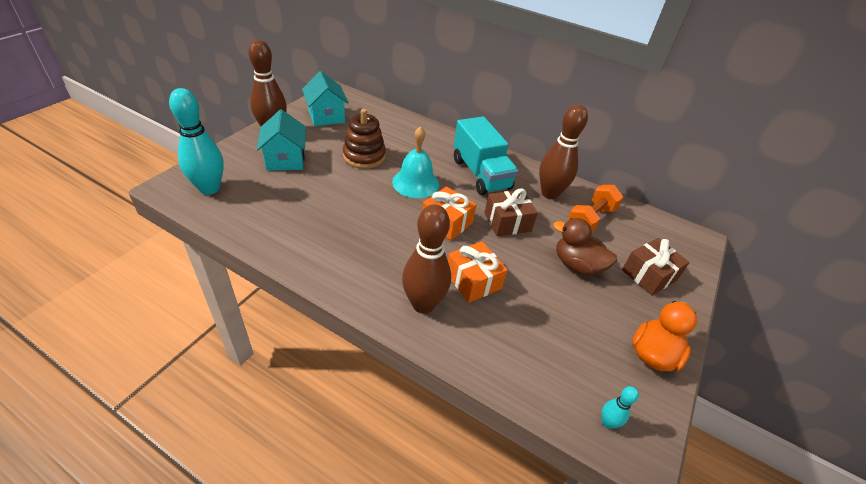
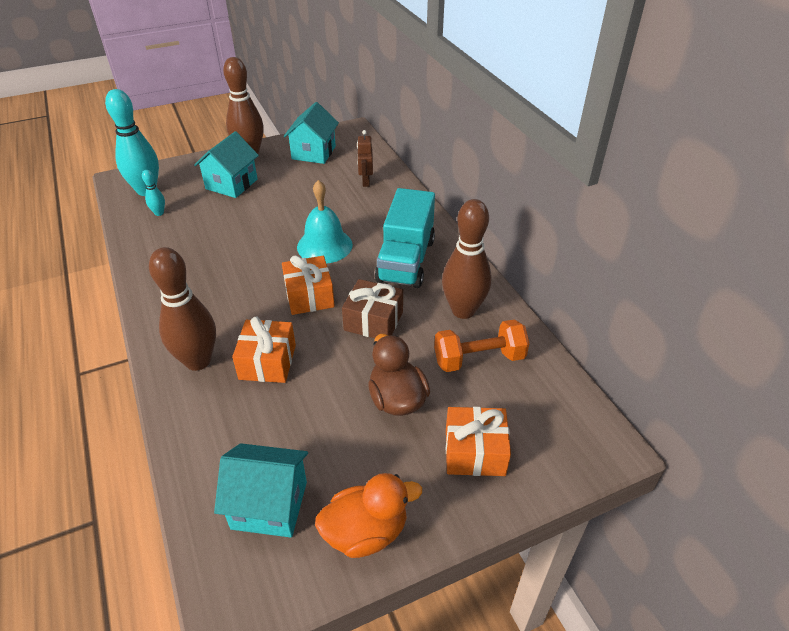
camera: 40 degrees right, 0 degrees up
(364, 156) = (305, 203): brown stacking toy -> none
(391, 128) = (365, 182): none -> brown robot
(586, 373) = (269, 505): none -> turquoise house
(607, 422) = (231, 561): turquoise bowling pin -> turquoise bowling pin (159, 213)
(649, 275) = (474, 452): brown gift -> orange gift

